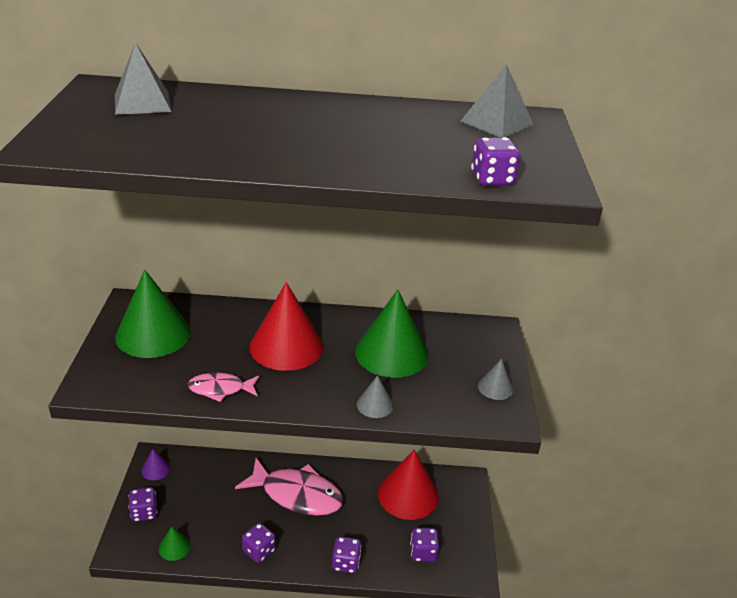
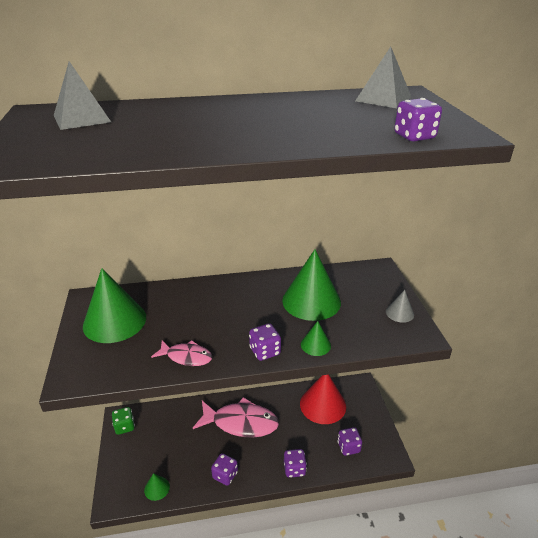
camera: 10 degrees left, 0 degrees up
(144, 512) = (124, 464): purple dice -> purple dice (265, 351)
(155, 469) = (124, 426): purple cone -> green dice
(220, 389) = (186, 357): pink fish -> pink fish turned 150 degrees counterclockwise
(286, 346) = (228, 311): red cone -> none
(375, 405) = (315, 345): grey cone -> green cone

